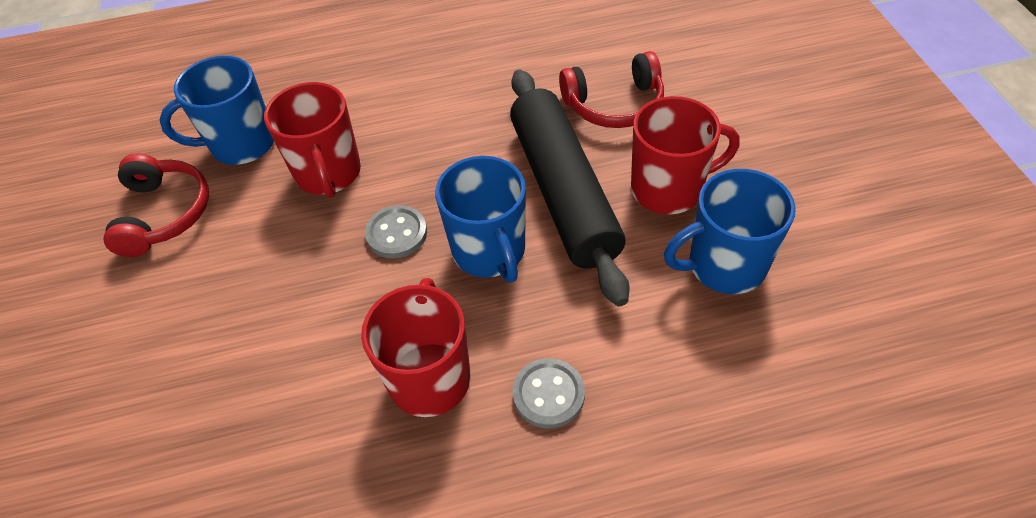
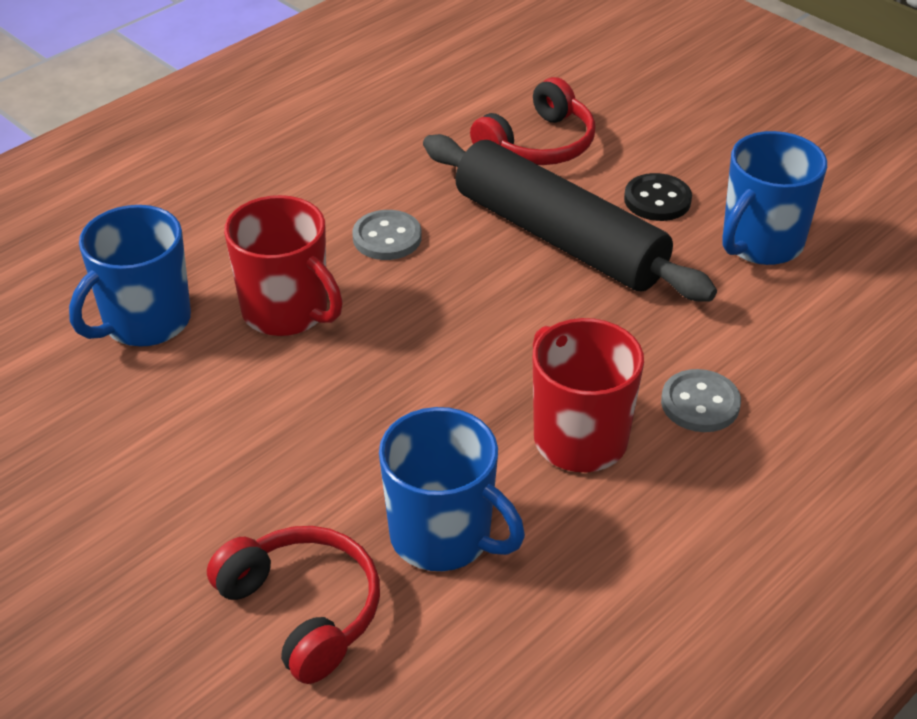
camera: 35 degrees left, 10 degrees down
(164, 214) = (119, 423): red headphones -> red headphones (303, 610)
(396, 233) = (422, 336): grey button -> grey button (387, 238)
(490, 252) = (535, 315): blue mug -> blue mug (443, 537)
(668, 189) = (657, 200): red mug -> black button

